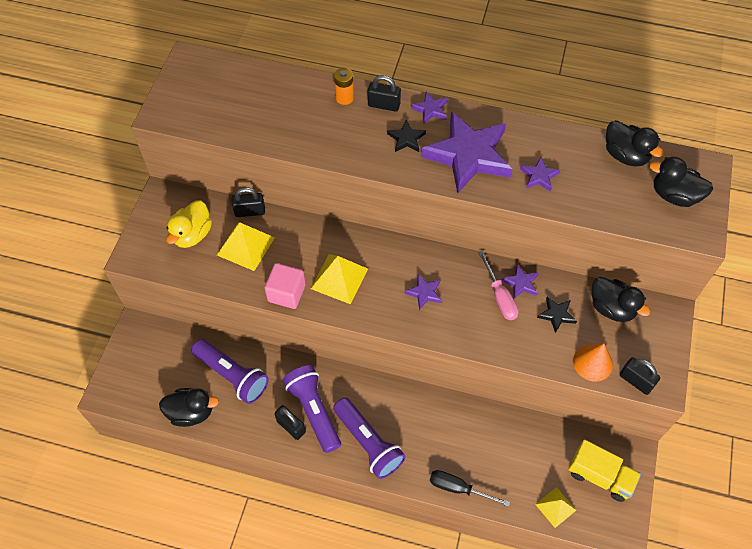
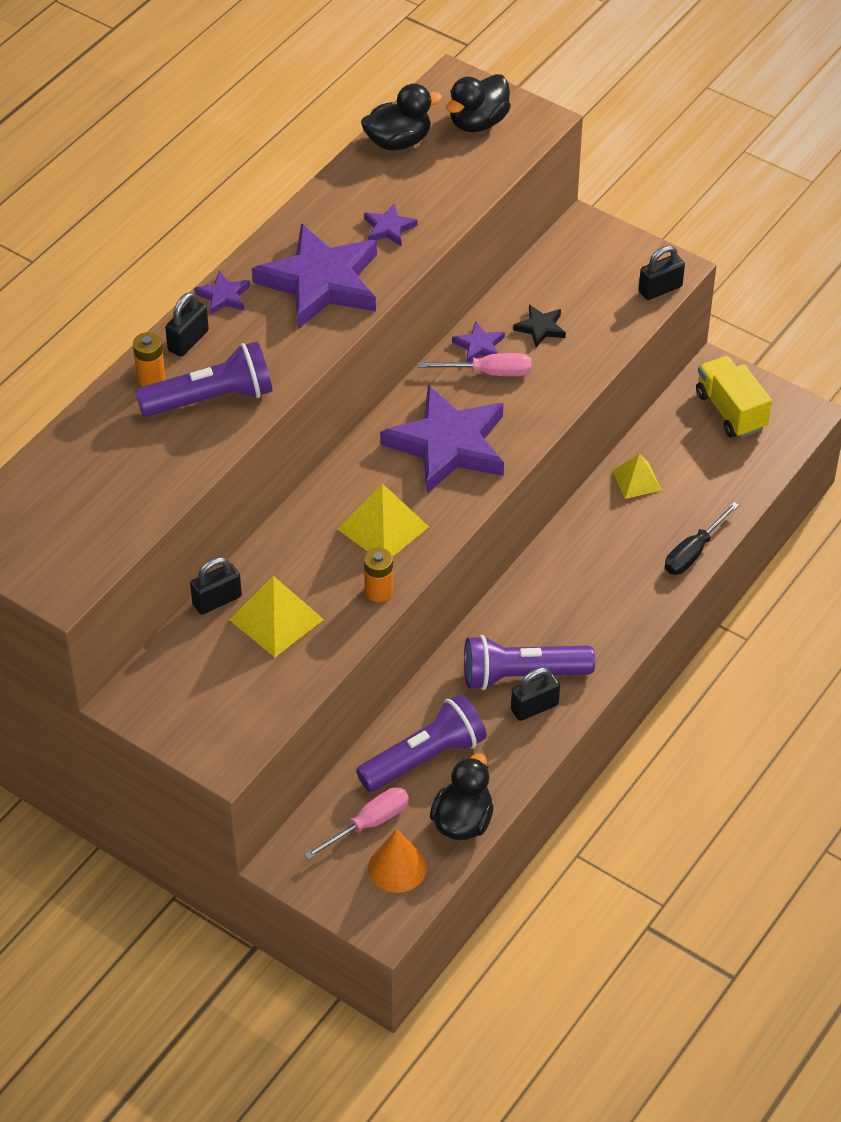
camera: 70 degrees left, 10 degrees down
(175, 361) = (369, 824): none -> pink screwdriver
(192, 234) = (223, 678): yellow duck -> none
(250, 211) = (217, 600): black padlock -> black padlock turned 45 degrees clockwise
(286, 293) = (379, 591): pink cube -> orange battery
(368, 443) = (594, 627): purple flashlight -> purple flashlight (211, 398)
(406, 139) = (260, 334): black star -> none
(424, 293) = (448, 445): purple star -> purple star, size x2.34
(555, 507) = (753, 466): yellow pyramid -> yellow pyramid (637, 480)
(592, 363) = (620, 318): orange cone -> orange cone (397, 867)
(600, 476) = (730, 411): yellow truck -> yellow truck turned 75 degrees counterclockwise
(611, 308) = (554, 275): black duck -> none

